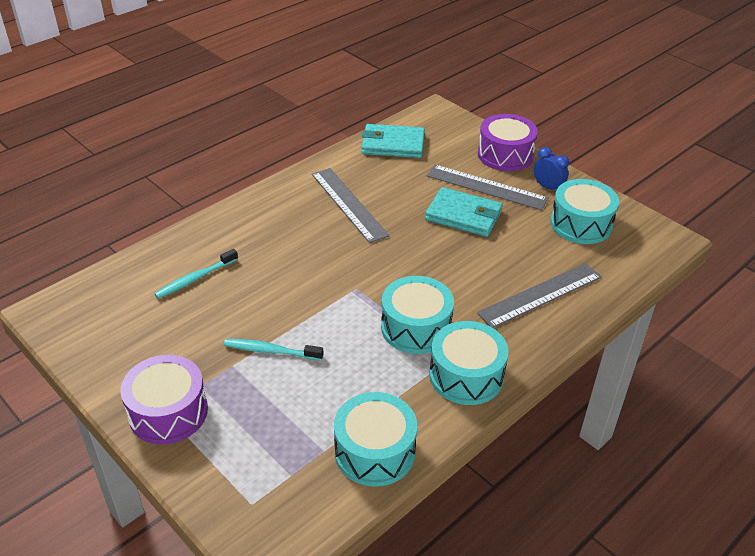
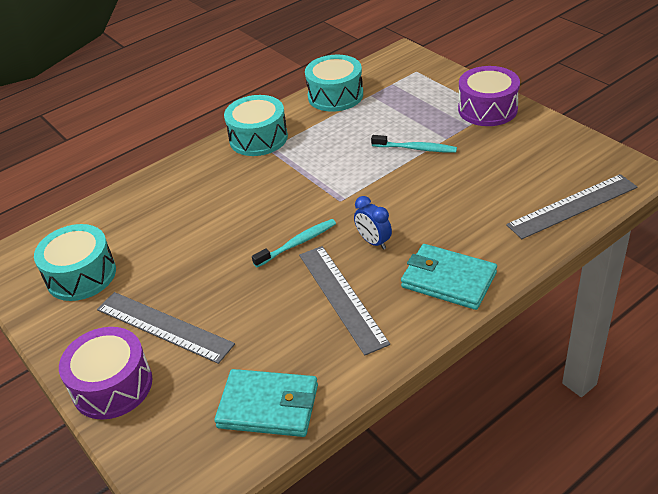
camera: 170 degrees left, 0 degrees up
(195, 279) = (502, 204): turquoise toothbrush -> turquoise toothbrush (297, 243)
(416, 327) = (290, 169): turquoise drum -> none
(463, 215) = (207, 284): turquoise wallet -> turquoise wallet (448, 280)
(540, 295) = (168, 199): grey ruler -> grey ruler (572, 206)
(547, 187) = (87, 327): blue clock -> blue clock (373, 242)

